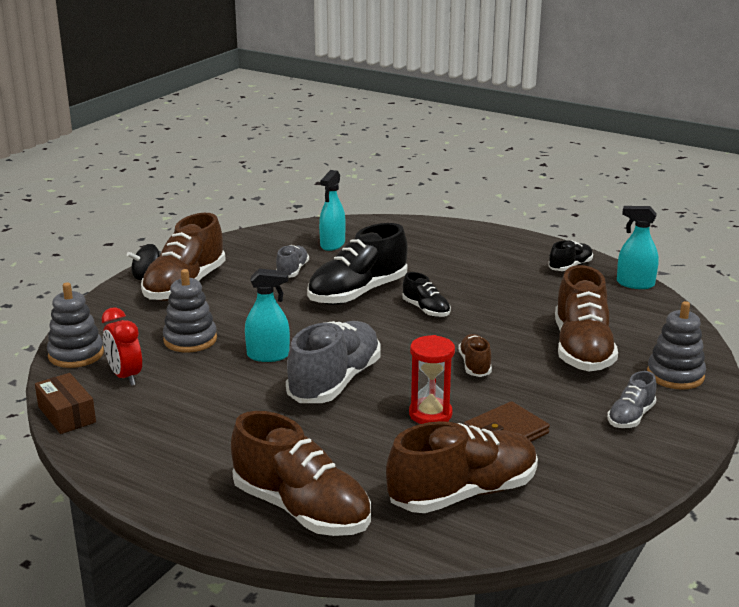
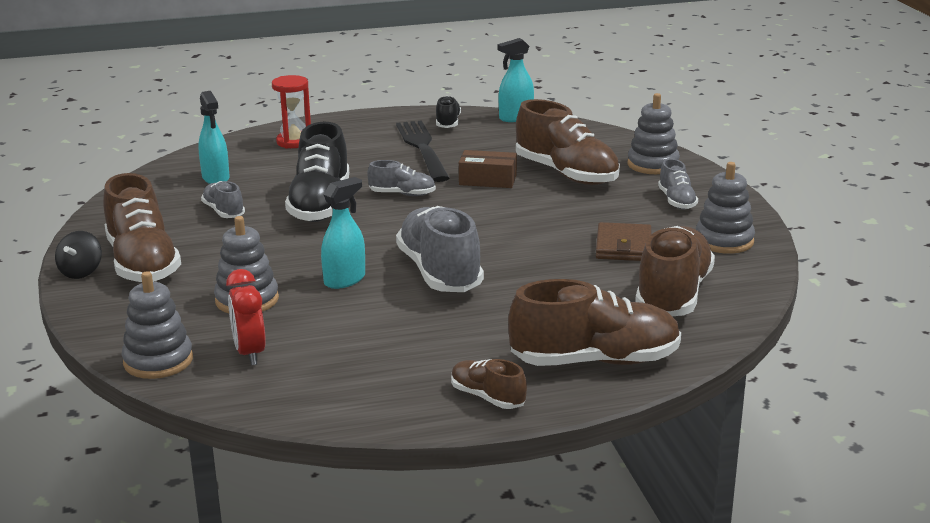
camera: 45 degrees left, 0 degrees up
(66, 414) = (261, 405): brown box -> brown box (487, 180)
(125, 376) = (250, 353): red clock -> red clock turned 60 degrees clockwise
(426, 310) = (402, 194): black shoe -> grey shoe
(430, 414) = (552, 259): red hourglass -> red hourglass (294, 142)
(475, 365) = (517, 215): brown shoe -> brown shoe (487, 397)
(510, 279) = (422, 148): none -> black fork
(601, 473) = (724, 241): none -> grey stacking toy

